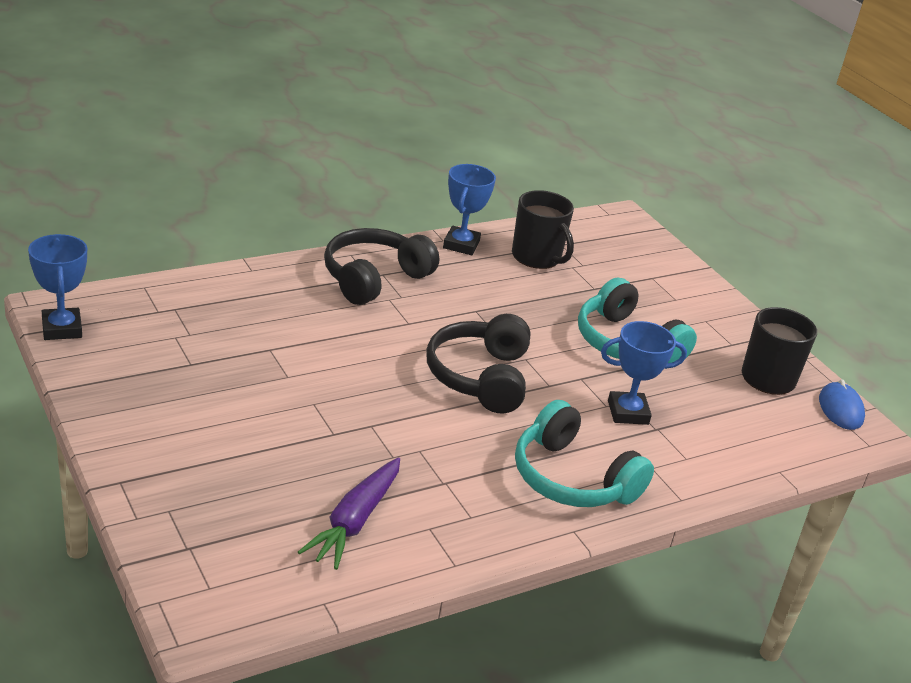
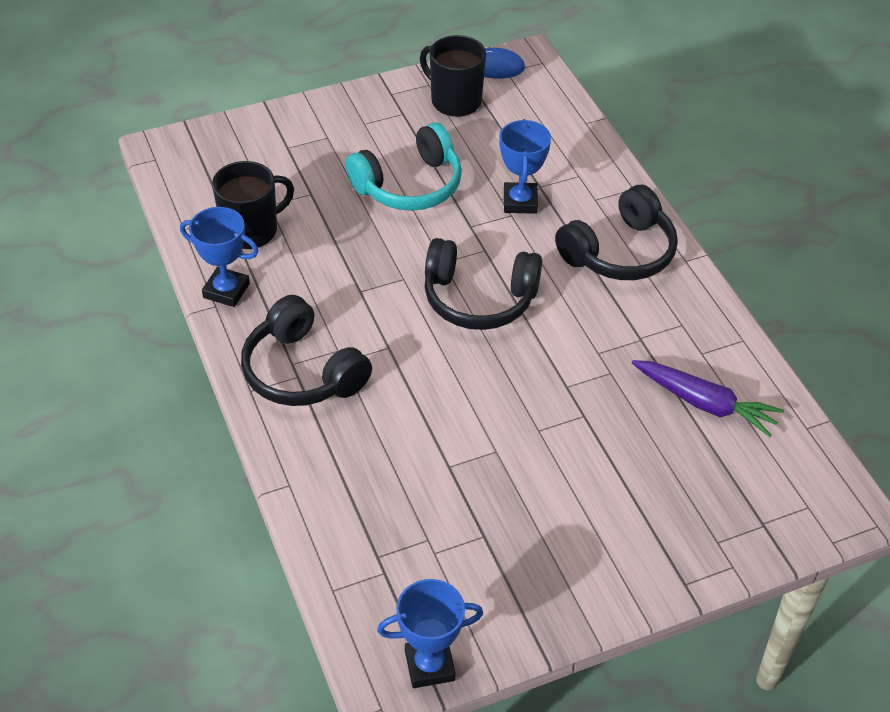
camera: 80 degrees left, 15 degrees up
(572, 478) = (619, 252): turquoise headphones -> black headphones

